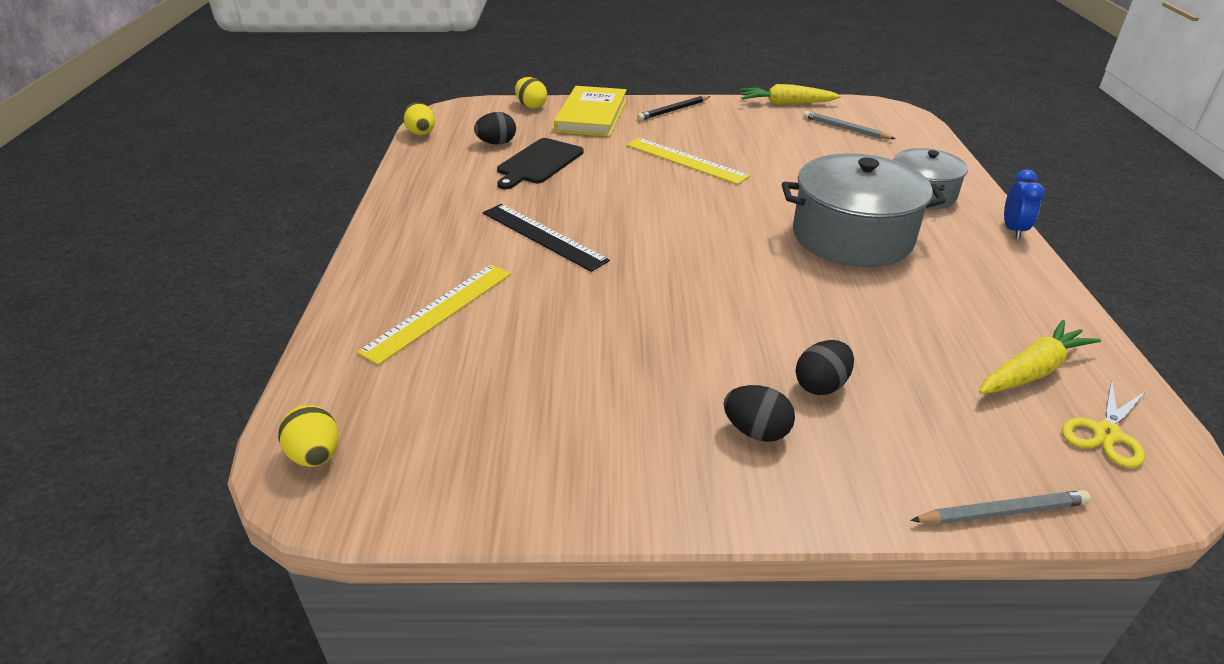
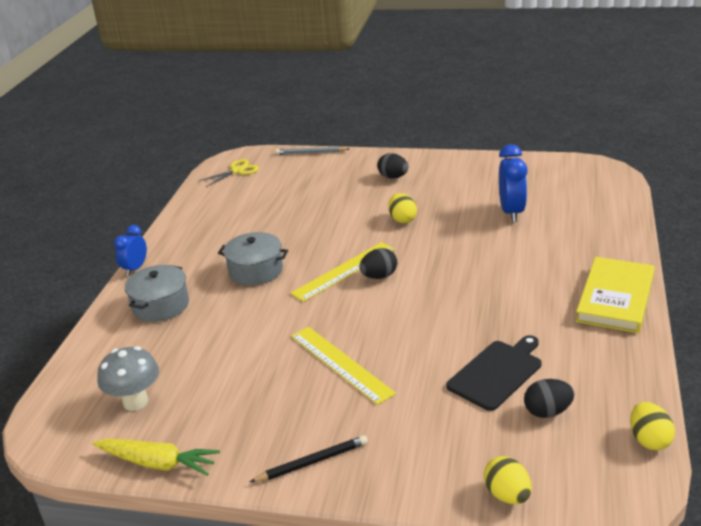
camera: 165 degrees left, 5 degrees down
(316, 455) = (604, 177): yellow egg -> yellow egg (402, 219)
(439, 311) = (563, 235): yellow ruler -> yellow ruler (344, 271)
(514, 351) = (511, 212): none -> blue clock
(543, 236) = (493, 285): black ruler -> none
(591, 115) = (424, 461): yellow book -> yellow book (615, 298)
(821, 385) = (349, 191): black egg -> black egg (379, 276)
(845, 128) = (135, 402): grey pencil -> grey mushroom
(852, 236) = (256, 270): grey pot -> grey pot, size x0.61
(1032, 371) = (238, 192): yellow carrot -> none

